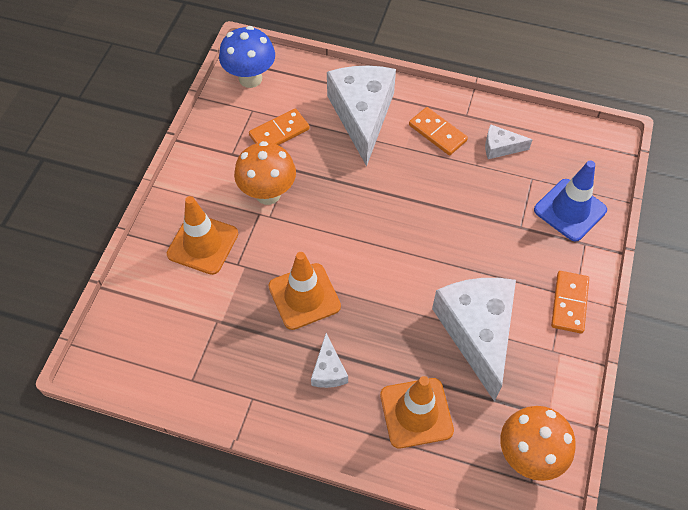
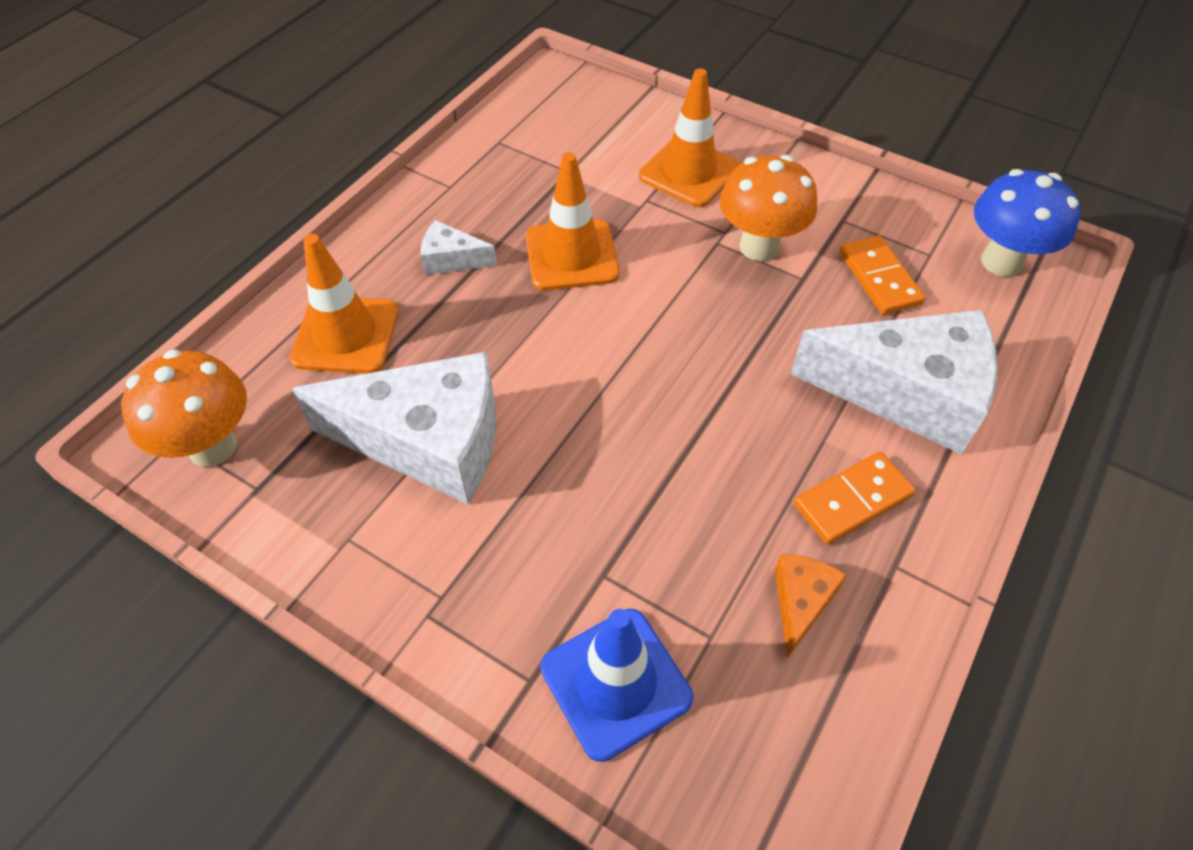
camera: 105 degrees right, 5 degrees down
(500, 147) = (801, 602): white cheese -> orange cheese
(569, 303) = (419, 599): orange domino -> none

